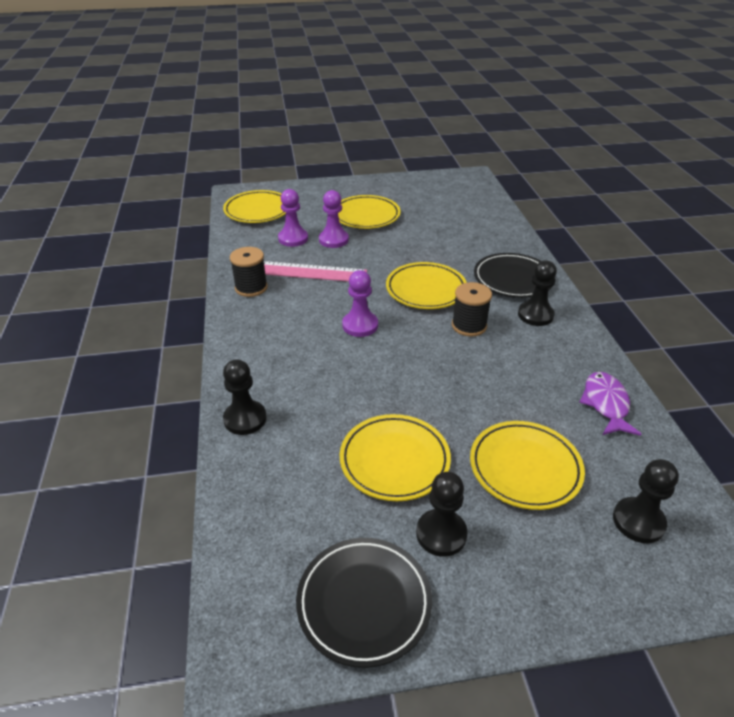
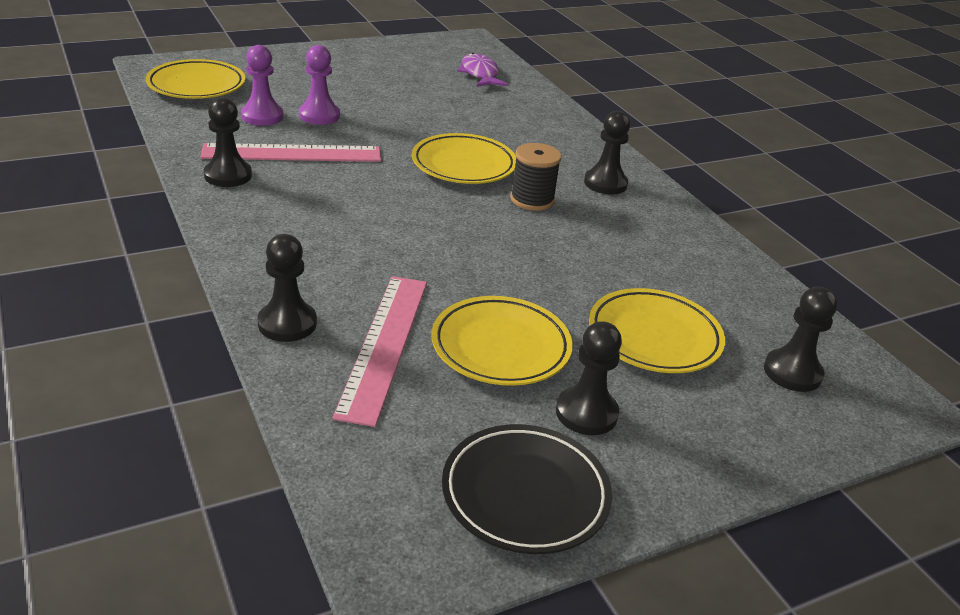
camera: 20 degrees left, 5 degrees down
(251, 287) = (228, 175): black spool -> black pawn
(307, 447) = (384, 345): none -> pink ruler
(360, 325) = (396, 208): purple pawn -> none
(366, 216) = (351, 87): yellow plate -> none
(513, 279) = (564, 148): black plate -> none
(606, 404) = (717, 266): purple fish -> purple fish (480, 74)

